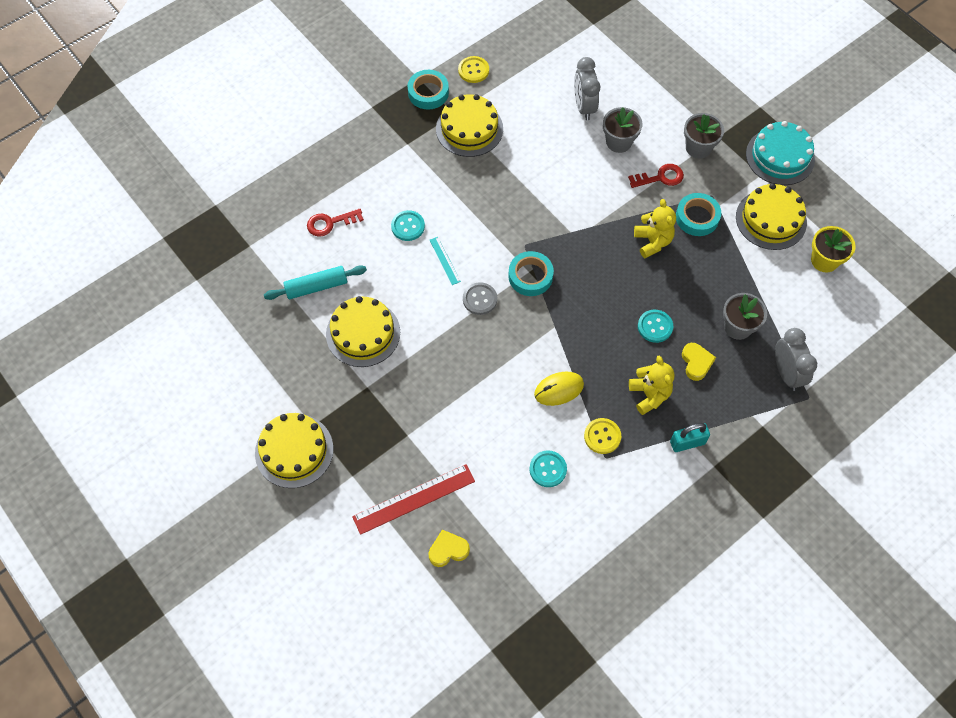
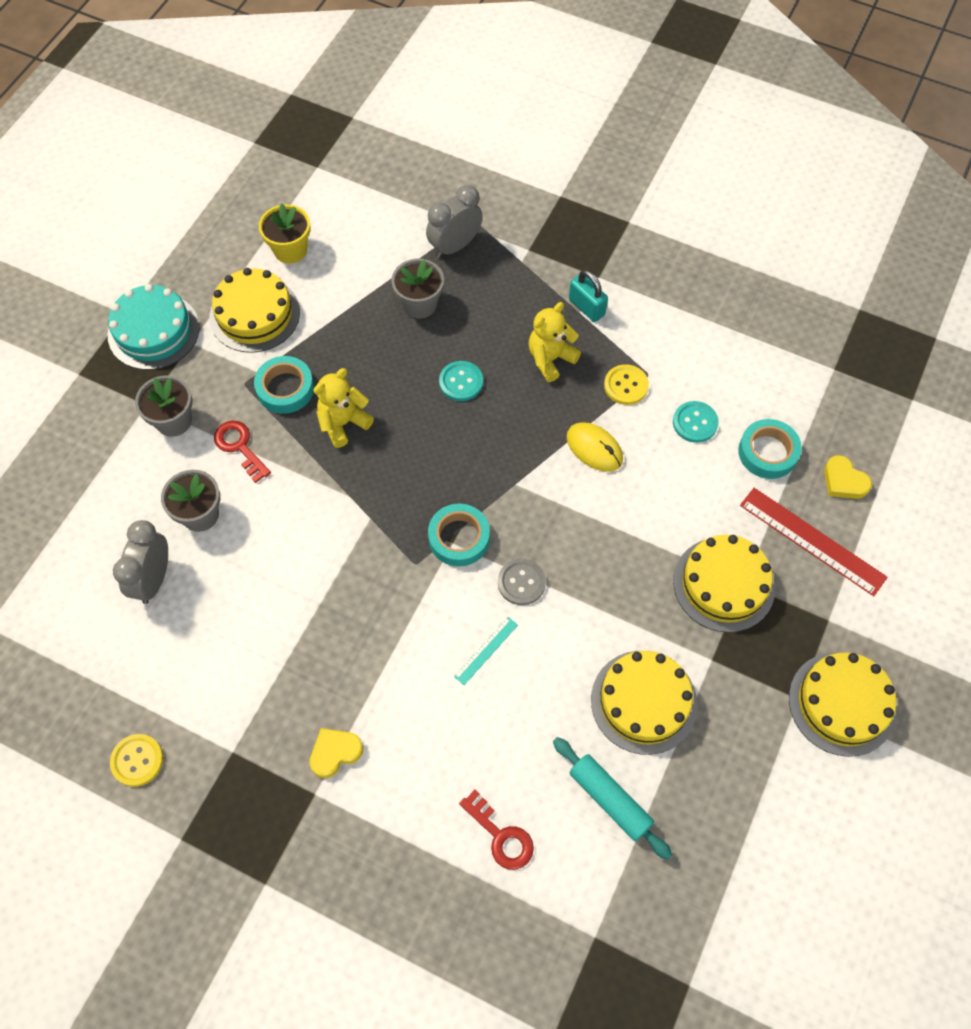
camera: 115 degrees left, 0 degrees up
(408, 226) = (456, 723): turquoise button -> none
(428, 93) = (206, 809): turquoise tape -> turquoise tape (767, 452)
(469, 129) = (252, 717): yellow cake -> yellow cake (724, 584)
(584, 107) = (154, 579): grey clock -> grey clock turned 135 degrees clockwise
(696, 363) = (486, 328): yellow heart -> yellow heart (335, 753)

